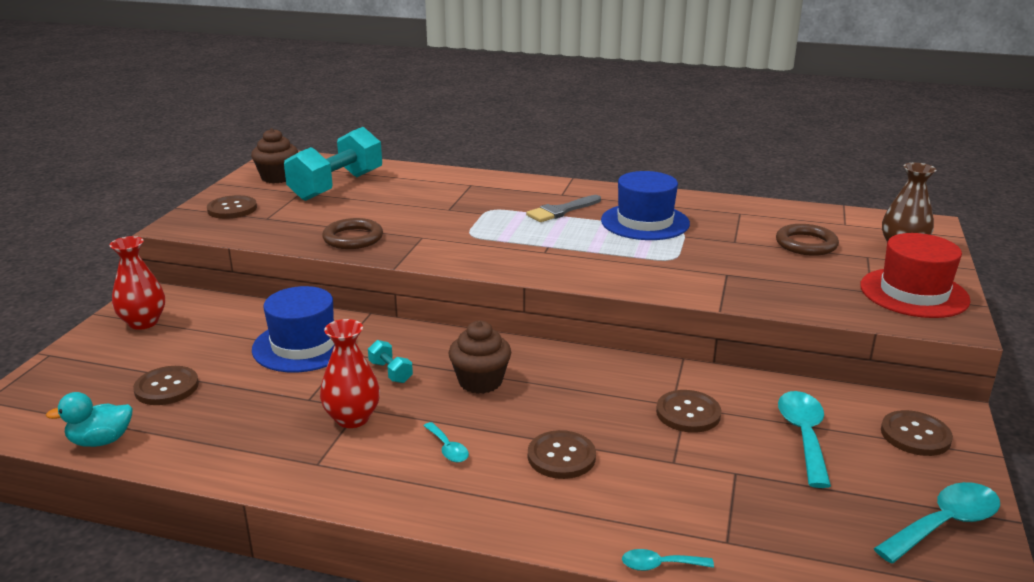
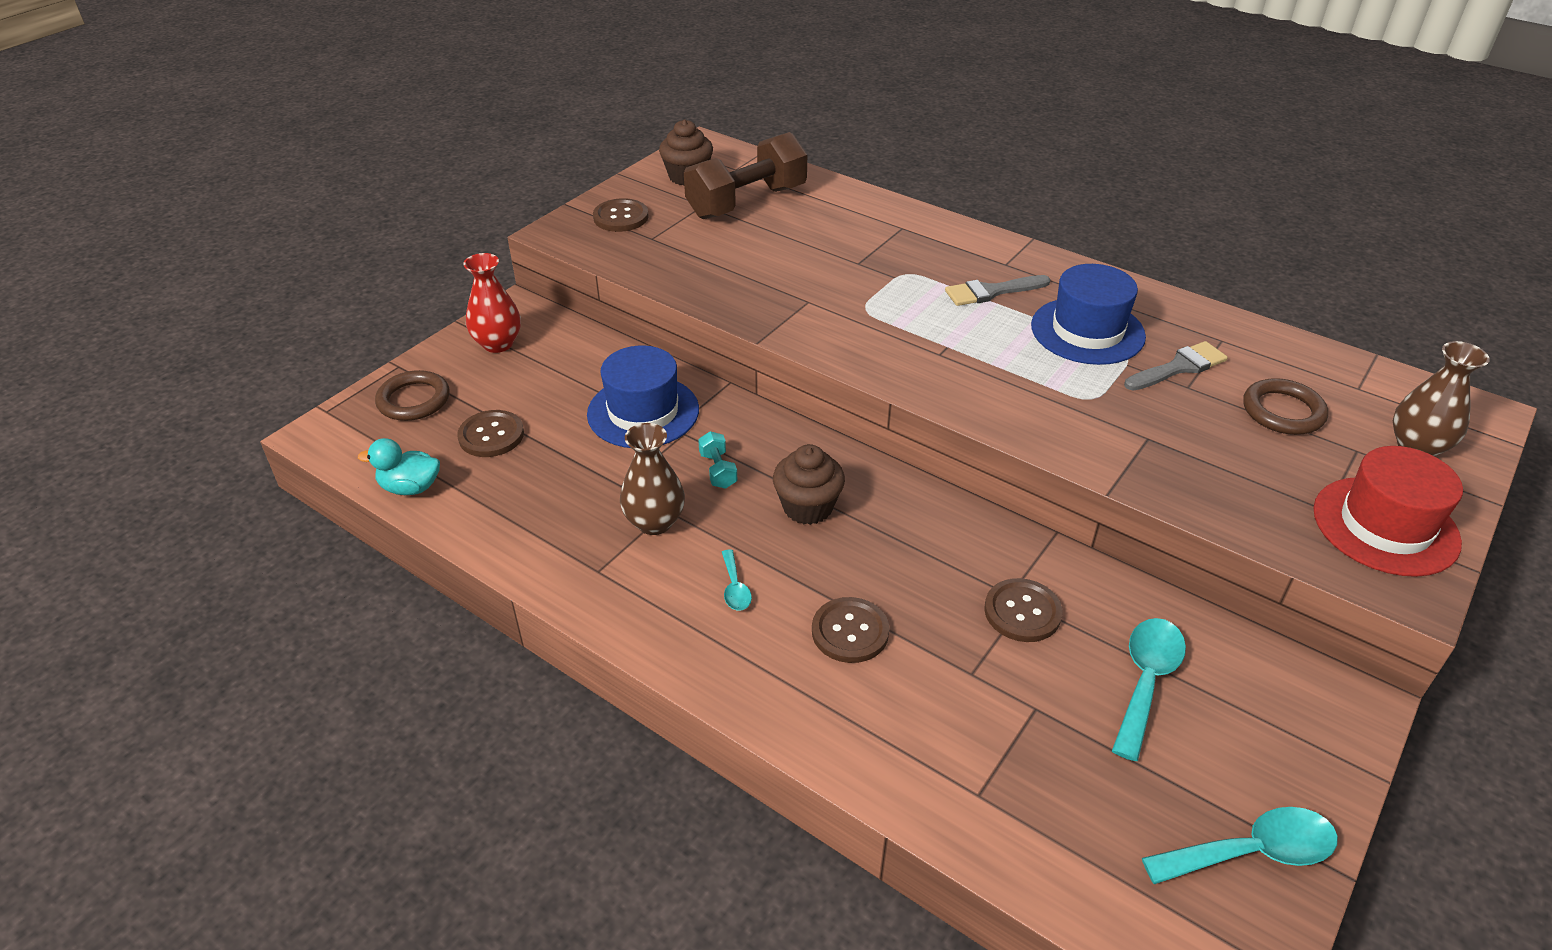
camera: 20 degrees right, 15 degrees up
(337, 186) = (747, 202): turquoise dumbbell -> brown dumbbell
(352, 418) = (654, 522): red vase -> brown vase
(353, 238) = (731, 287): brown ring -> brown ring (414, 400)
(659, 565) = (889, 801): turquoise spoon -> none
(721, 232) = (1179, 367): none -> grey brush
(915, 435) = (1290, 719): brown button -> none

